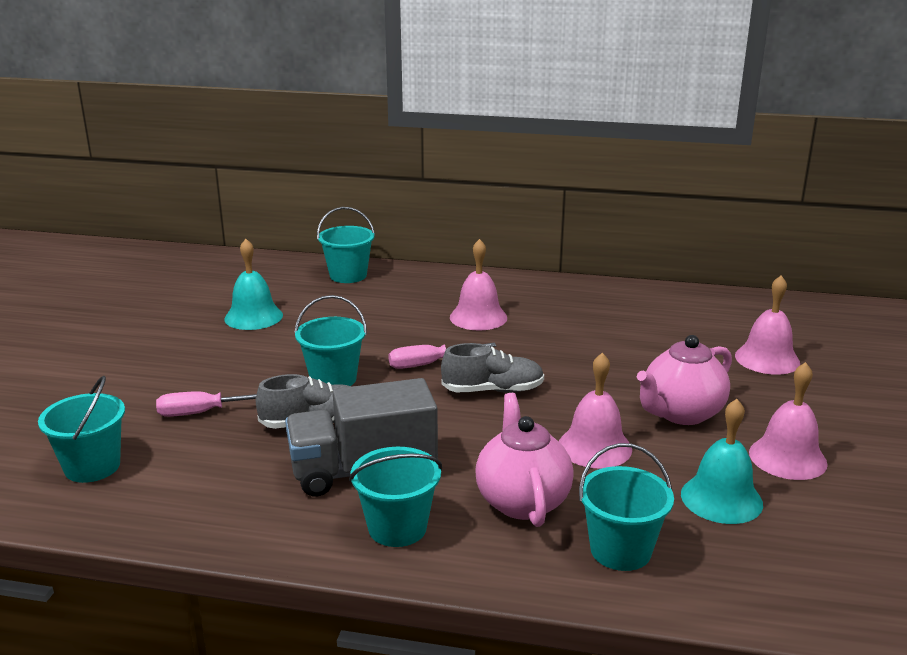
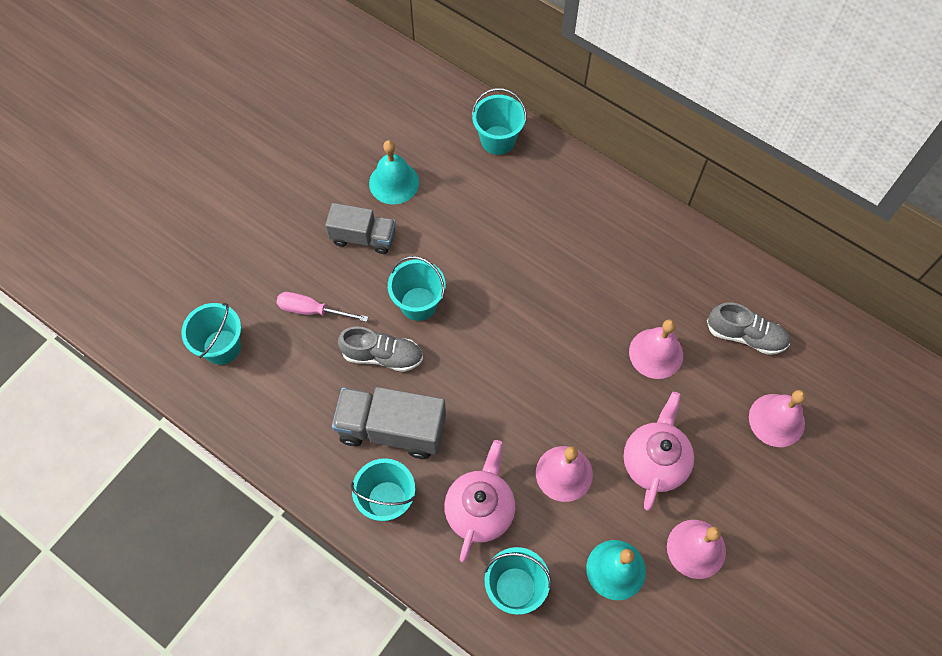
camera: 25 degrees right, 40 degrees up
(239, 354) = (363, 237): none -> grey truck
(429, 364) = (500, 312): pink screwdriver -> none
(478, 317) = (574, 256): pink bell -> pink bell (656, 353)
(493, 390) = (529, 370): grey shoe -> grey shoe (745, 336)
(681, 413) = (654, 462): pink teapot -> pink teapot turned 120 degrees clockwise

